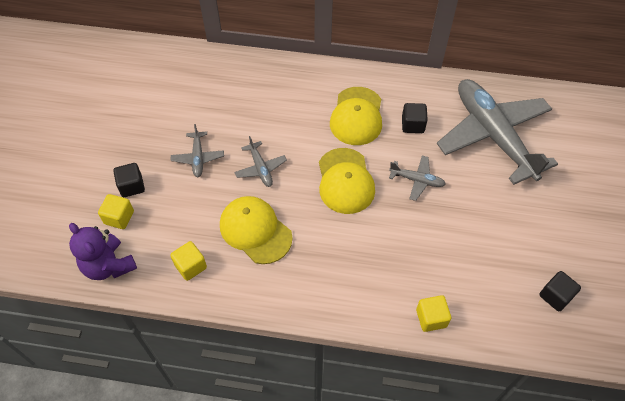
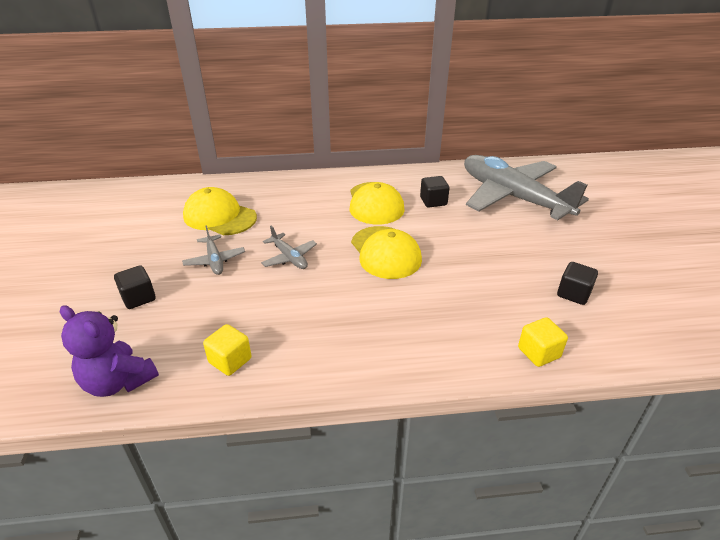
camera: 15 degrees left, 20 degrees down
(119, 217) = (126, 330): yellow cube -> none
(255, 231) = (301, 311): yellow cap -> yellow cap (219, 216)
(417, 180) = (459, 240): grey plane -> none
(555, 296) = (653, 306): black cube -> black cube (573, 294)

